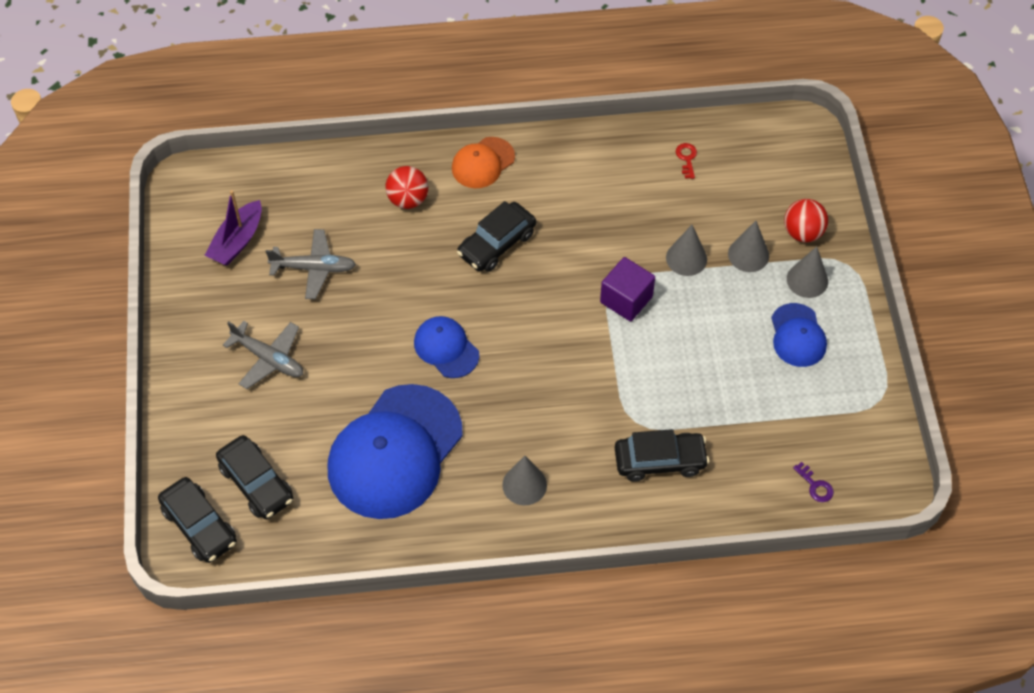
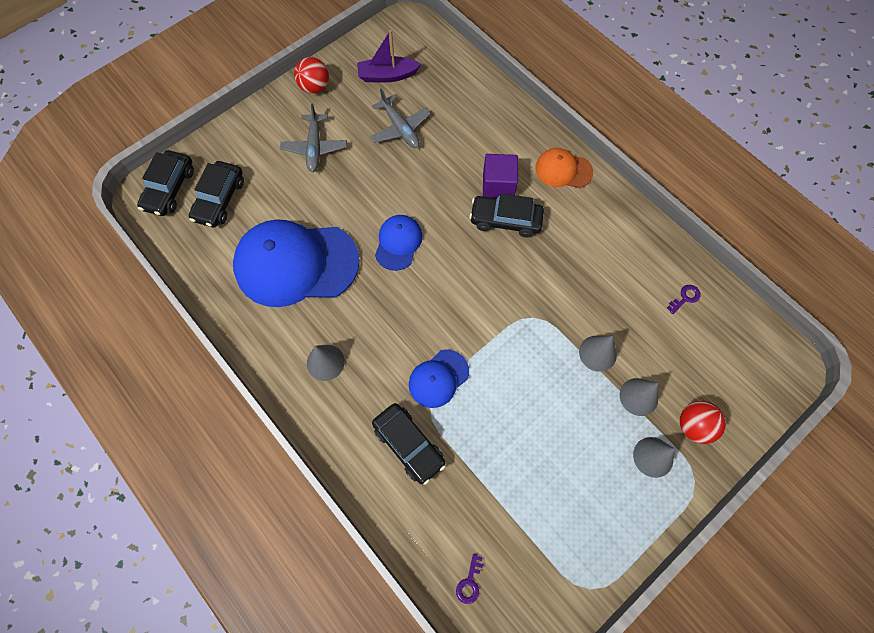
camera: 55 degrees right, 10 degrees up
(408, 199) = (496, 146): red ball -> red ball (314, 87)
(626, 299) = (528, 333): purple cube -> purple cube (498, 185)
(686, 158) = (685, 298): red key -> purple key
(797, 335) = (596, 481): blue cap -> blue cap (438, 378)

